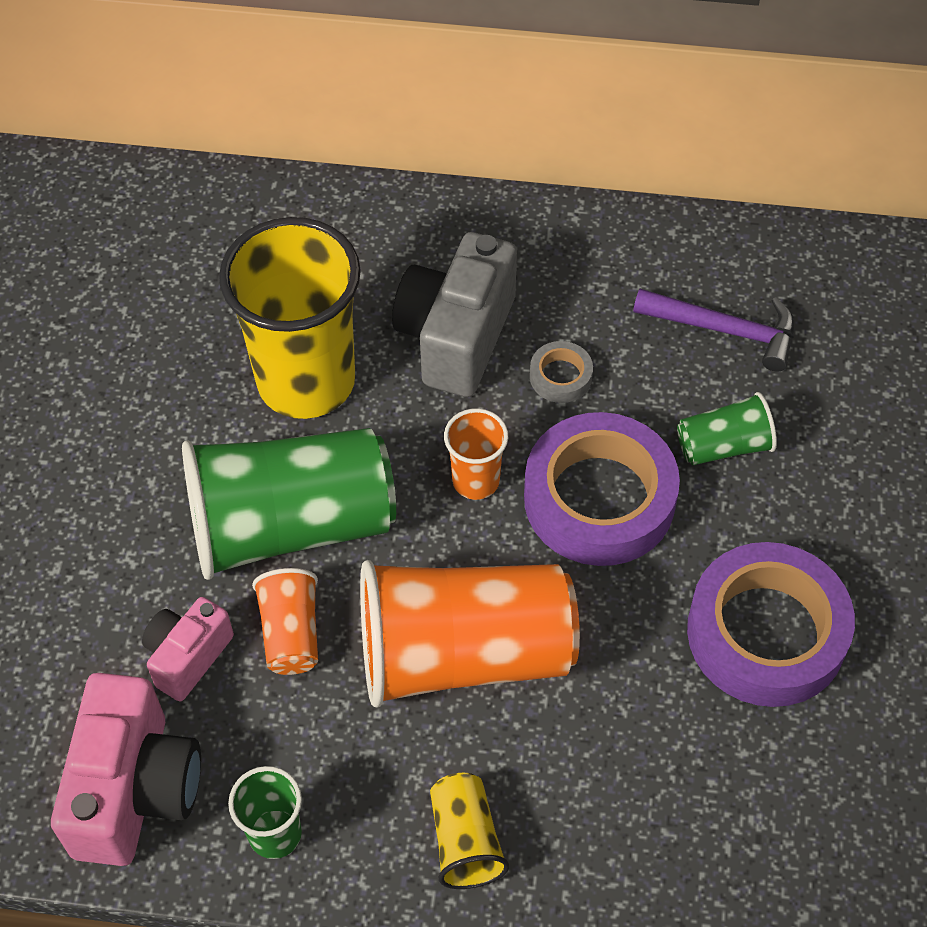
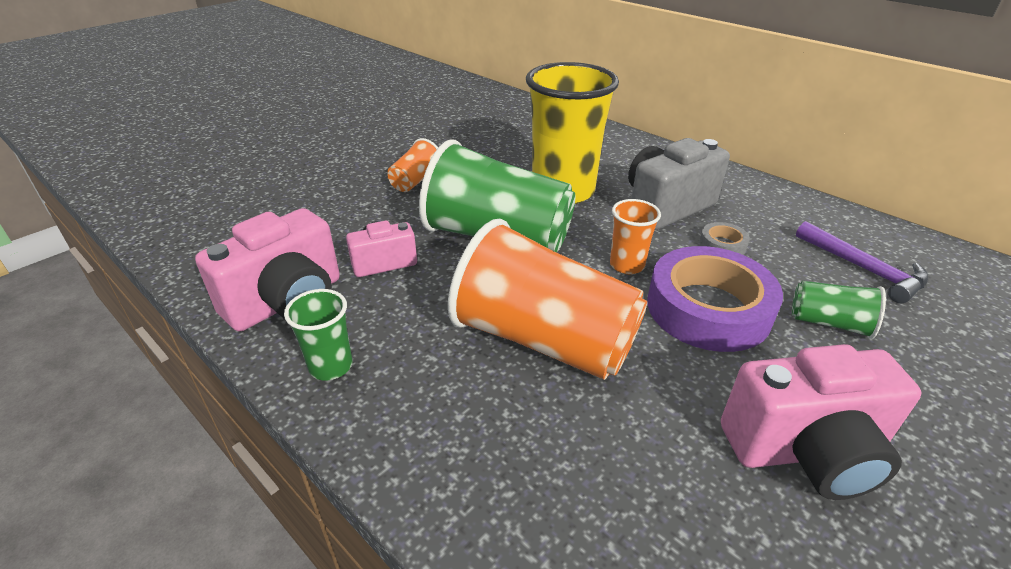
camera: 35 degrees right, 20 degrees down
(291, 633) = (448, 279): orange cup -> orange cup (415, 181)
(465, 840) = (443, 446): yellow cup -> none
(766, 633) = (805, 451): purple tape -> pink camera

